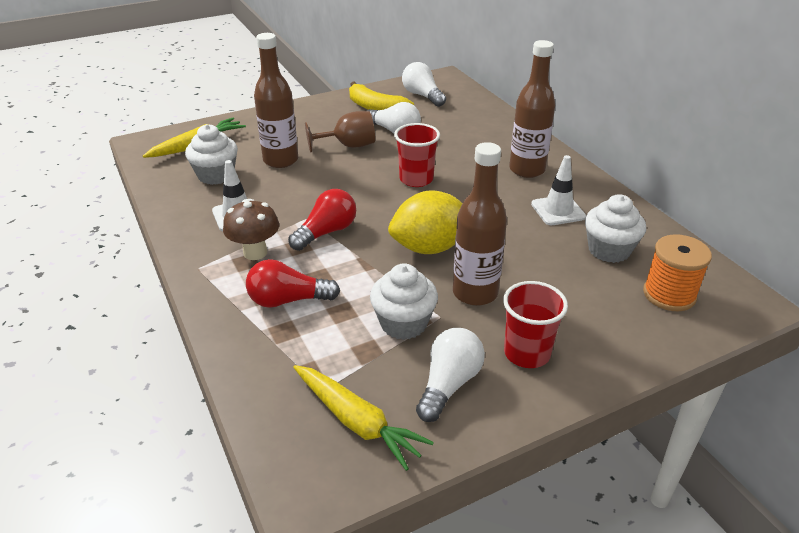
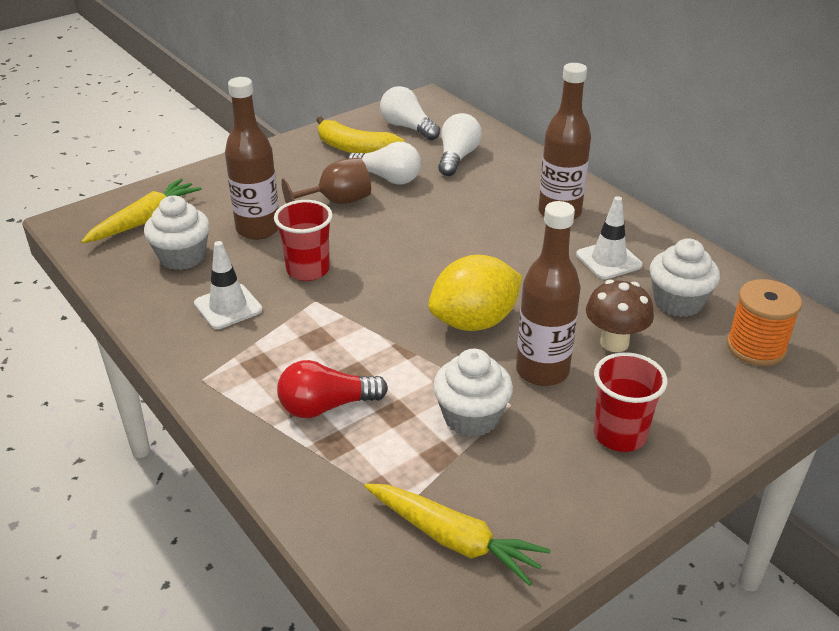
camera: 10 degrees left, 0 degrees up
(255, 252) = (266, 352): brown mushroom -> brown mushroom (614, 342)
(326, 232) = (345, 316): red light bulb -> none
(416, 179) = (432, 238): red cup -> red cup (308, 270)
(449, 384) = (543, 482): white light bulb -> white light bulb (457, 157)

